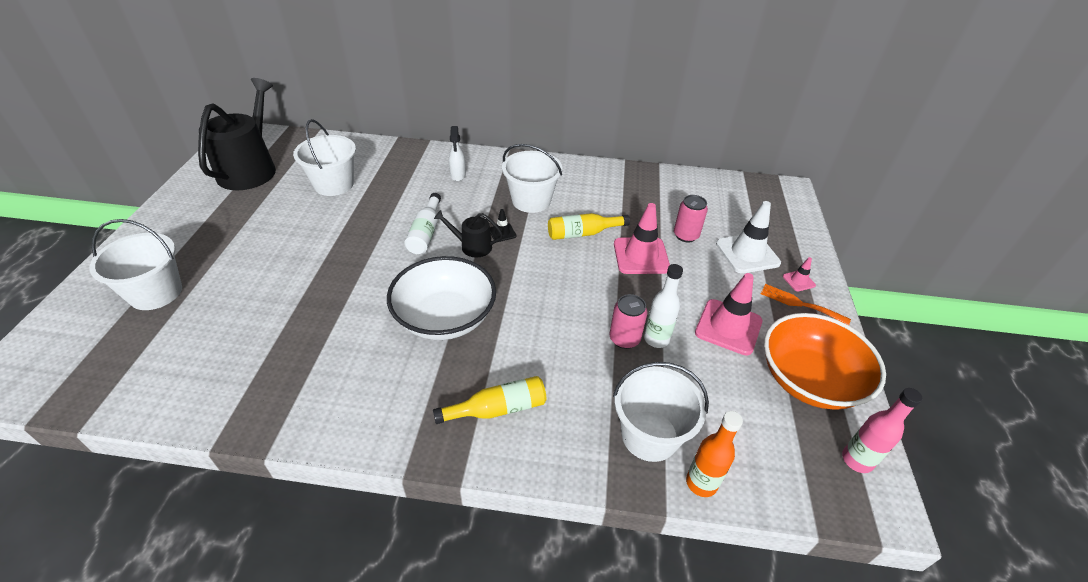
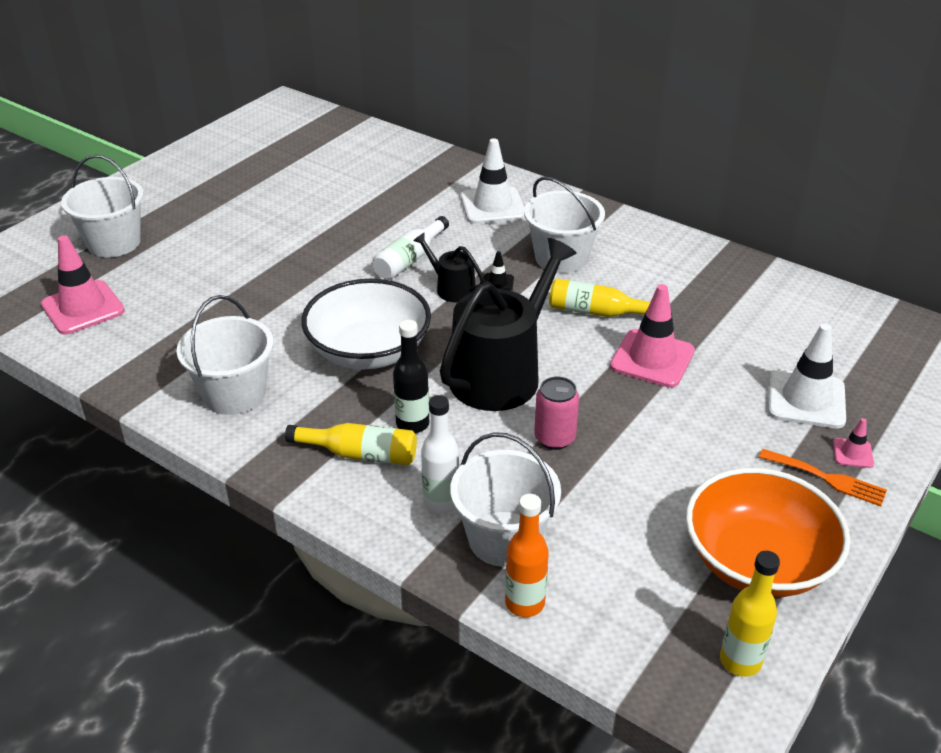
camera: 30 degrees right, 5 degrees down
(250, 169) = (270, 144): black watering can -> black watering can (501, 373)
(334, 184) = (345, 181): white bucket -> white bucket (234, 394)
(458, 175) = (492, 206): white spray bottle -> white traffic cone
(519, 367) = (412, 424): none -> black bottle
(656, 339) = (594, 451): white bottle -> white bottle (441, 502)
(686, 235) = (735, 353): pink can -> none
(728, 327) = (700, 470): pink traffic cone -> pink traffic cone (83, 308)
(799, 304) = (827, 479): orange fork -> orange fork turned 150 degrees clockwise
(857, 460) = (740, 661): pink bottle -> yellow bottle

